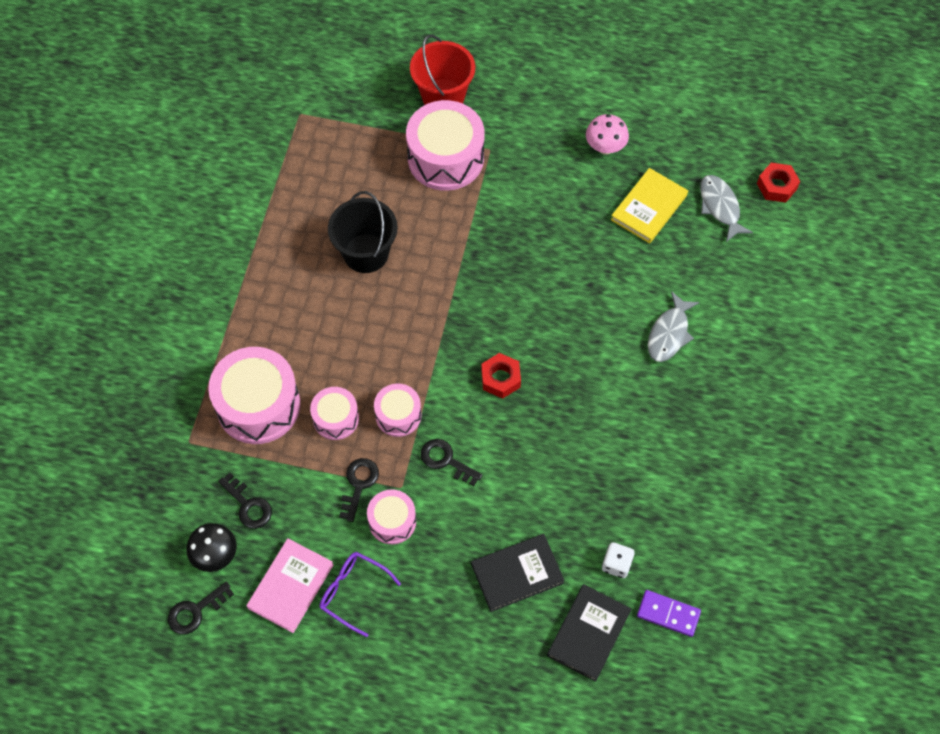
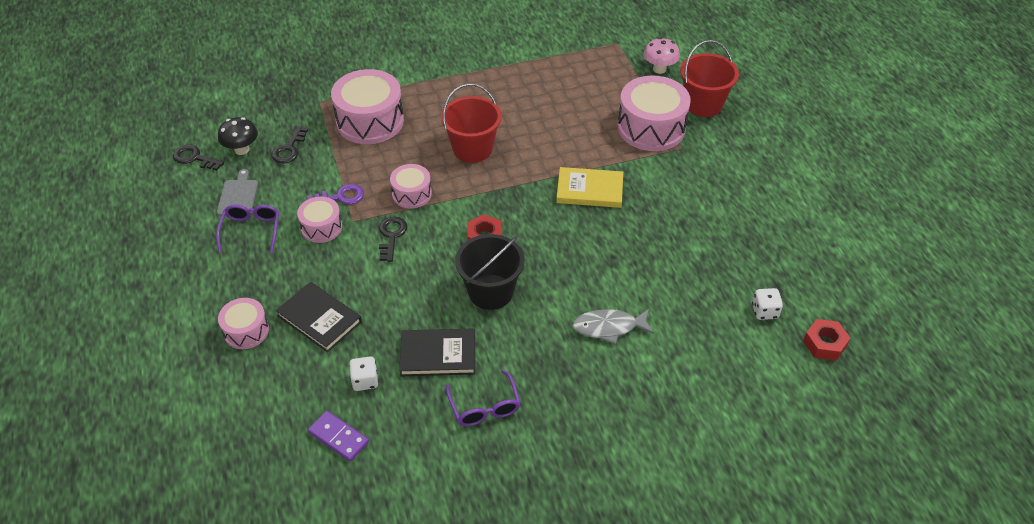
camera: 60 degrees right, 15 degrees down
(290, 586) = (238, 196): pink book -> grey cutting board
(336, 418) = (386, 163): pink drum -> pink drum (246, 331)
(359, 484) = (340, 197): black key -> purple key
(366, 253) = (533, 121): black bucket -> black bucket (490, 292)
(369, 328) = (472, 149): none -> red bucket
(588, 633) = (291, 388): black book -> black book (438, 355)
(605, 147) = (749, 213): pink mushroom -> pink mushroom (659, 69)
(649, 207) = (719, 264): yellow book -> yellow book (589, 190)
(668, 614) = (339, 437): purple domino -> purple domino turned 45 degrees counterclockwise
(700, 477) = (484, 407): none -> purple glasses
(720, 207) = (764, 311): grey fish -> white dice

